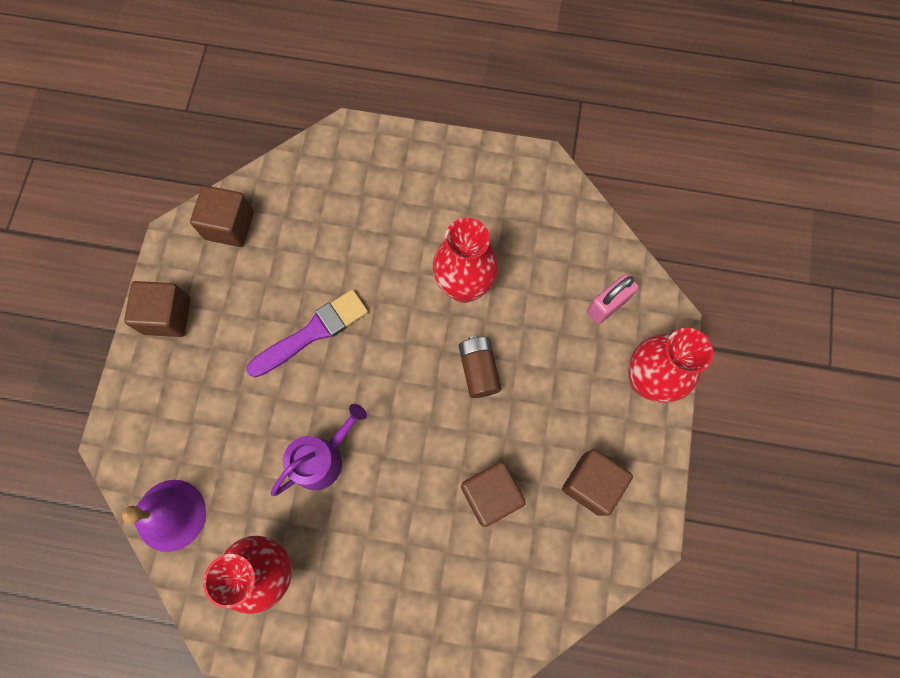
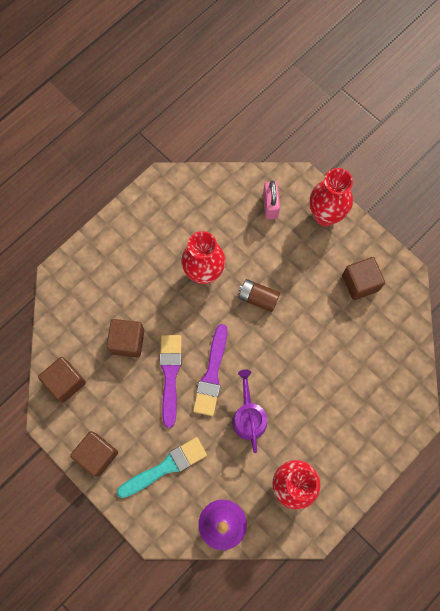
camera: 55 degrees left, 0 degrees up
(199, 401) = (165, 467): none -> turquoise brush
(346, 379) = (212, 374): none -> purple brush
(490, 495) = (331, 339): brown cube -> brown cube (127, 341)

